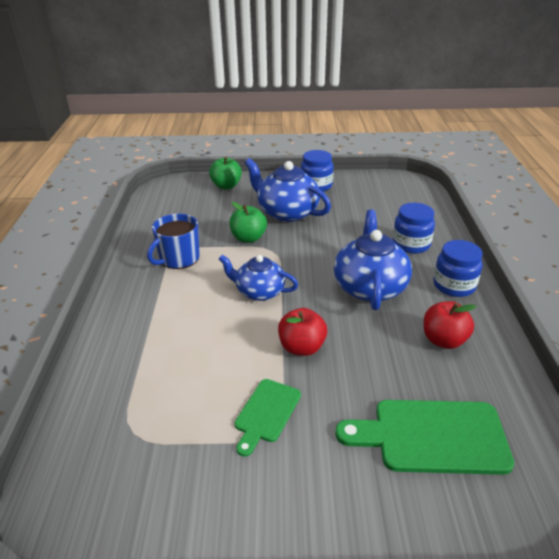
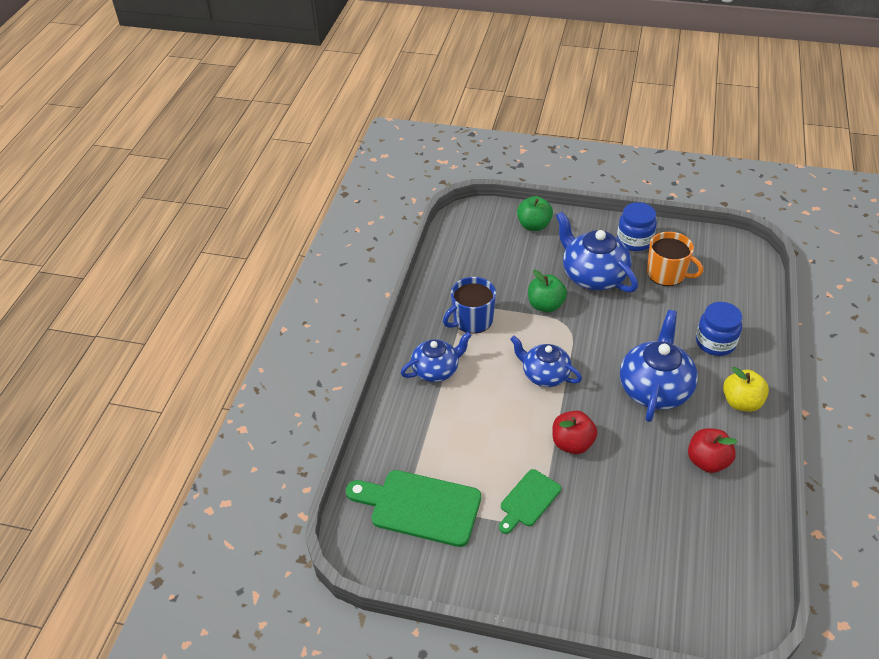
camera: 15 degrees right, 10 degrees up
(145, 304) = (436, 370): none -> blue teapot
(351, 203) = (667, 274): none -> orange mug
(432, 436) = (663, 549): green cutting board -> green cutting board (420, 507)
(454, 285) = (741, 402): blue jar -> yellow apple

